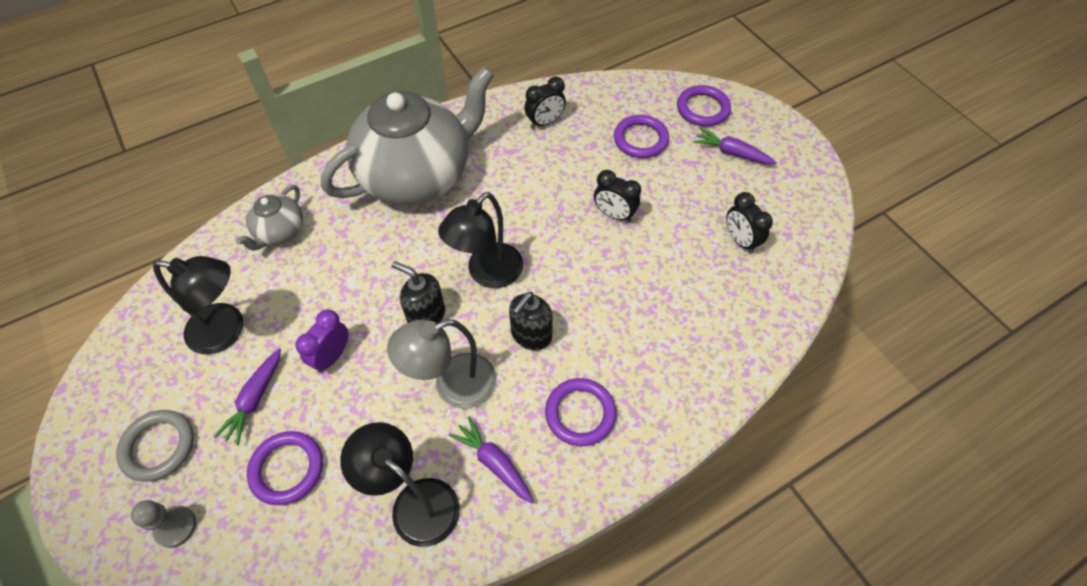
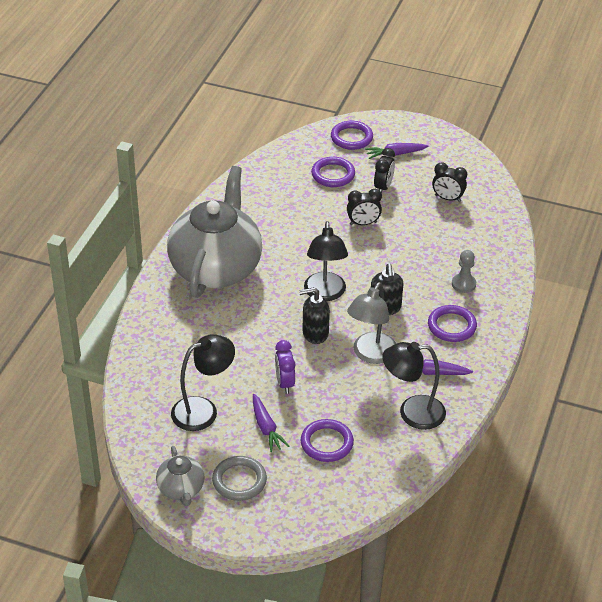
camera: 40 degrees left, 15 degrees down
(175, 527) = (298, 502): grey pawn -> grey pawn (463, 284)
(280, 232) = (166, 346): grey teapot -> grey teapot (181, 489)
(545, 122) = (261, 195): black clock -> black clock (383, 187)

